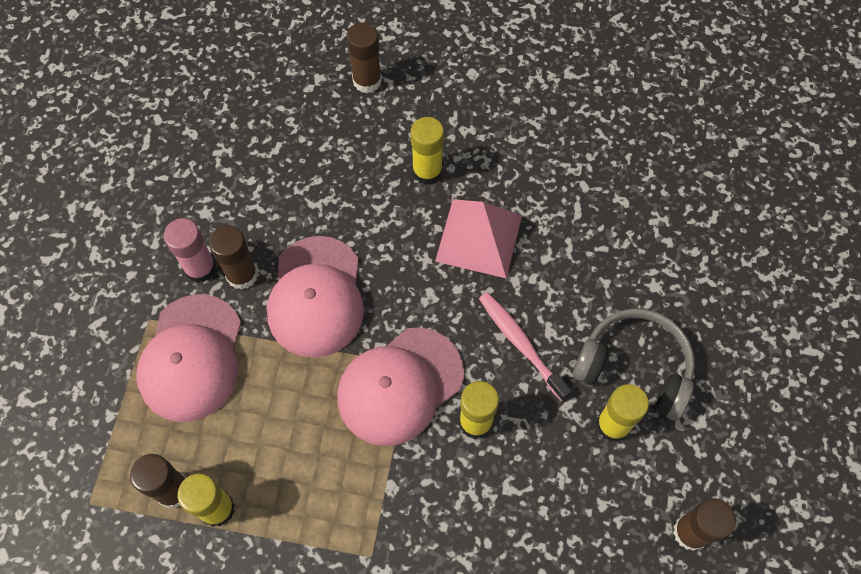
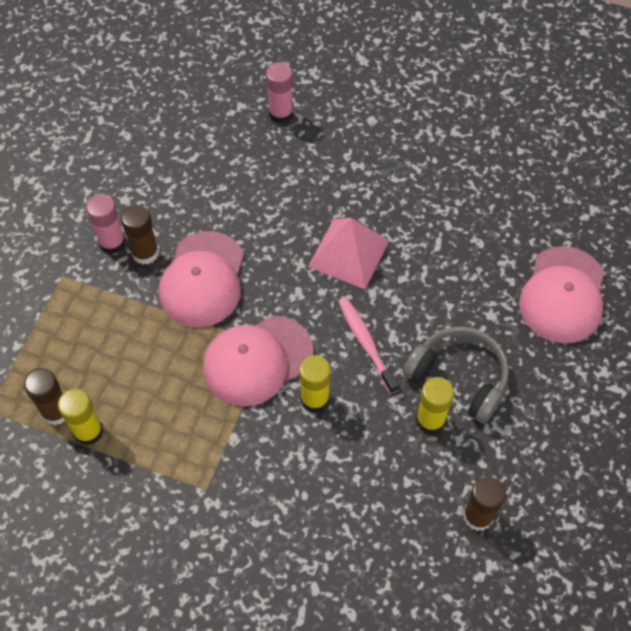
camera: 10 degrees right, 5 degrees down
(192, 358) = (91, 311): pink cap -> pink cap (562, 295)
(367, 81) = (281, 114): brown glue stick -> pink glue stick
(427, 171) = (316, 194): yellow glue stick -> none

